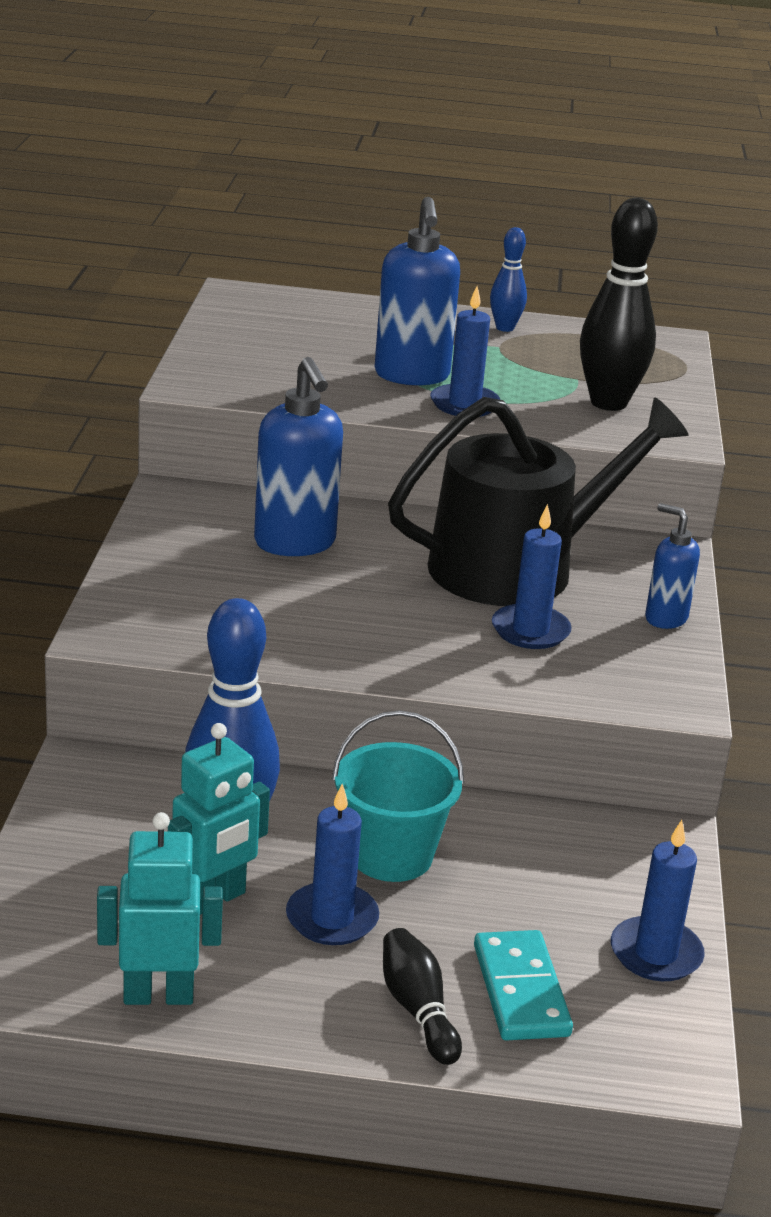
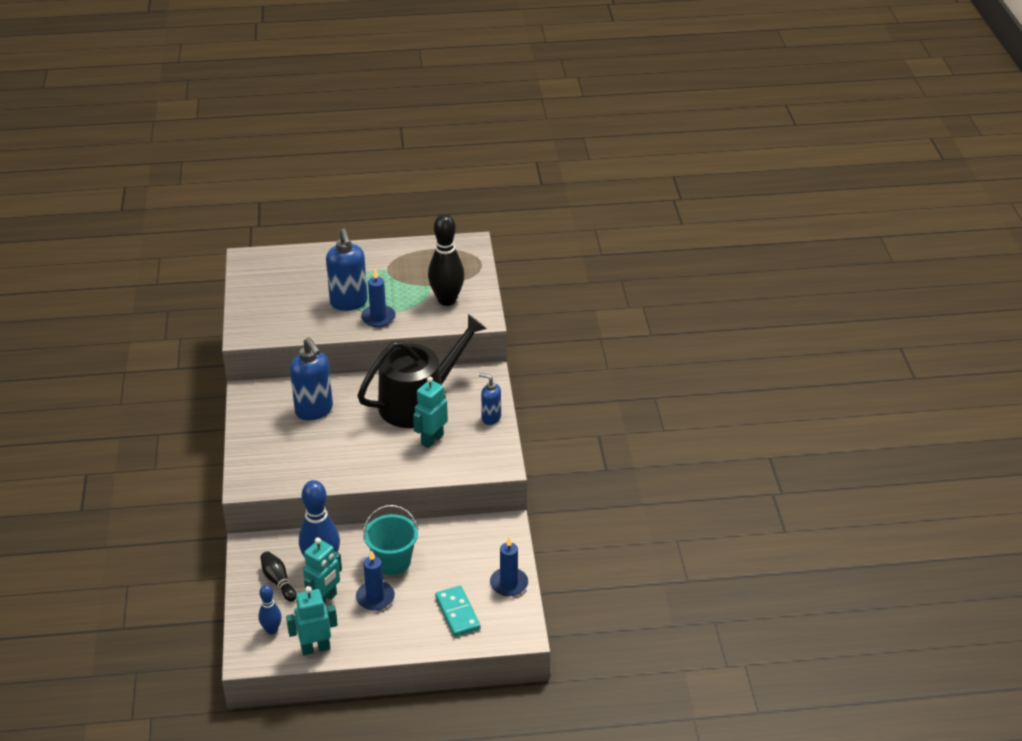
camera: 10 degrees left, 10 degrees up
(418, 1009) = (418, 631): black bowling pin -> black bowling pin (278, 581)
(505, 328) = (387, 254): blue bowling pin -> blue bowling pin (271, 630)
(530, 631) = (432, 439): blue candle -> turquoise robot

